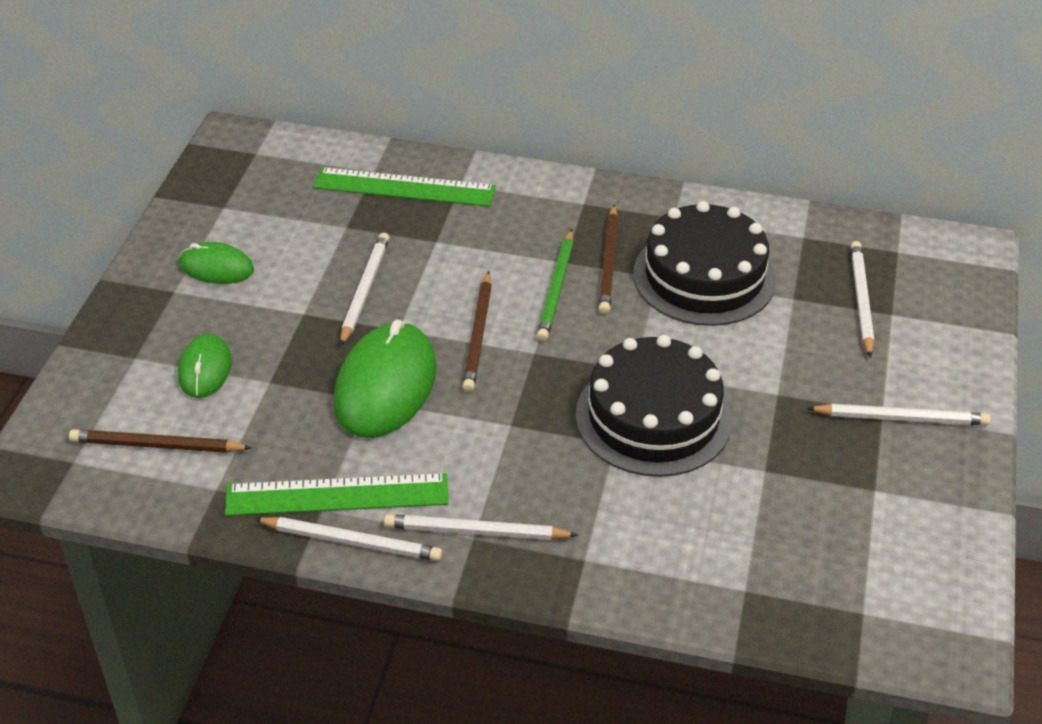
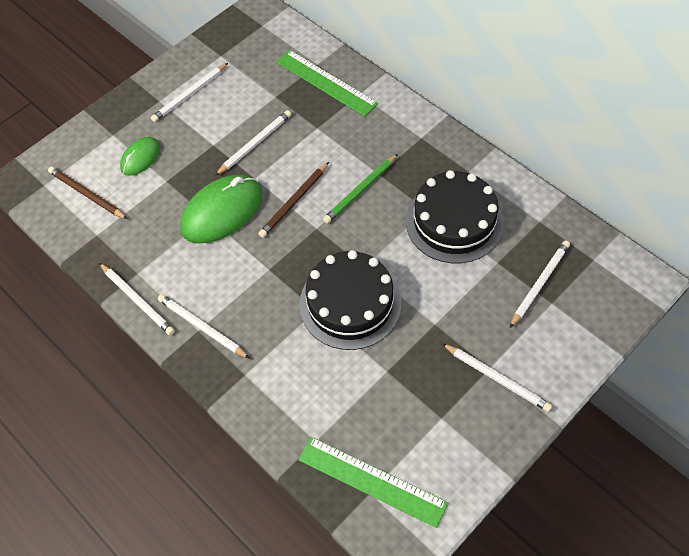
camera: 35 degrees right, 15 degrees up
(216, 267) = (190, 94): green mouse -> white pencil
(337, 495) = (150, 268): green ruler -> green ruler (372, 481)
(609, 262) = (404, 186): brown pencil -> none

